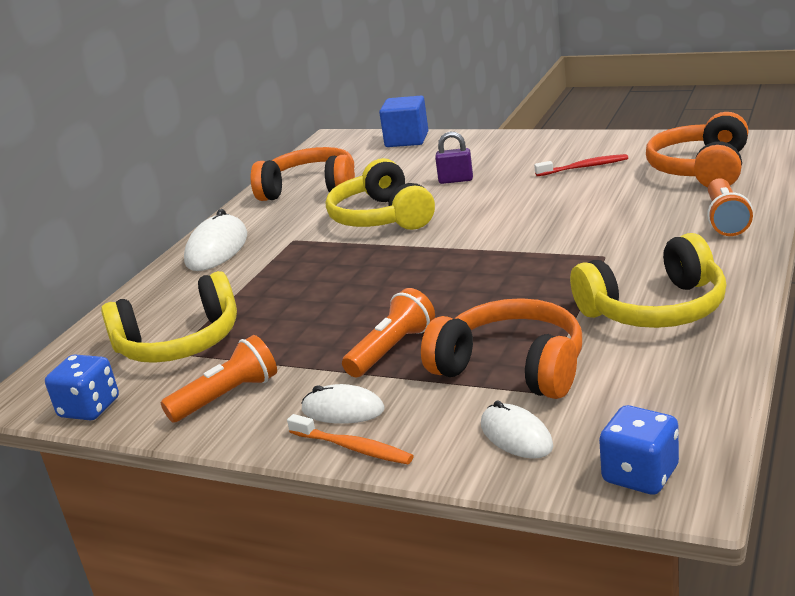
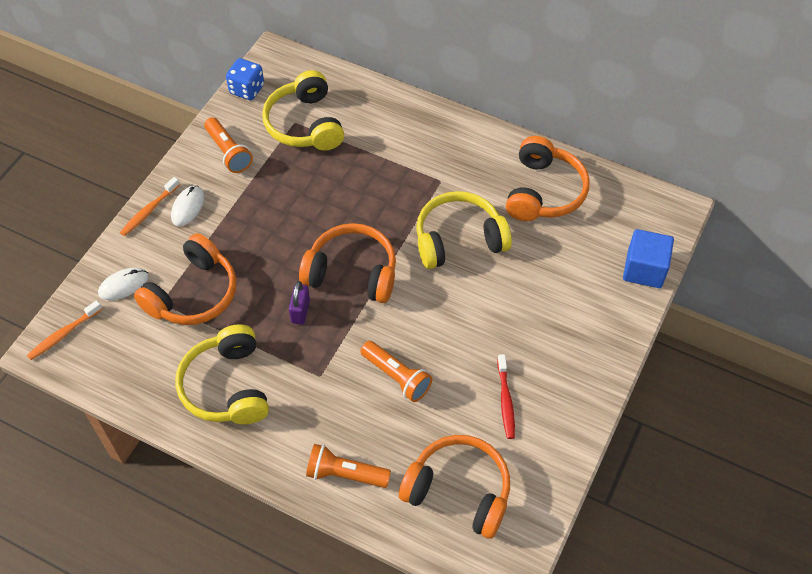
camera: 90 degrees right, 30 degrees up
(217, 249) = (445, 134): white mouse -> none
(392, 349) = (244, 234): orange flashlight -> orange flashlight (397, 377)
(443, 265) = (352, 272): none -> orange headphones
(456, 180) = (518, 298): purple padlock -> purple padlock (300, 311)
(640, 475) = (64, 334): blue dice -> orange toothbrush

